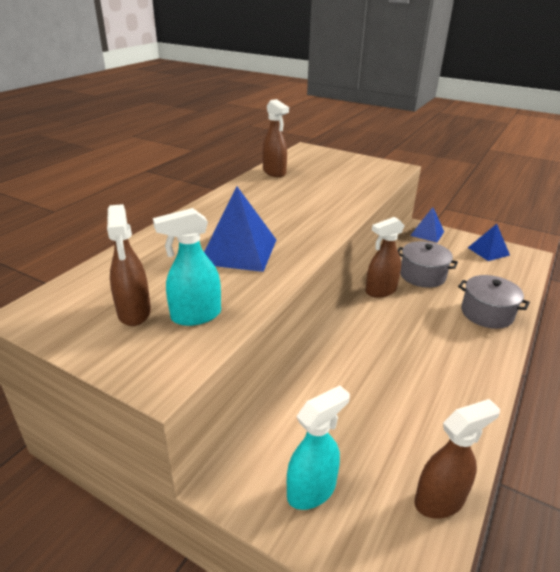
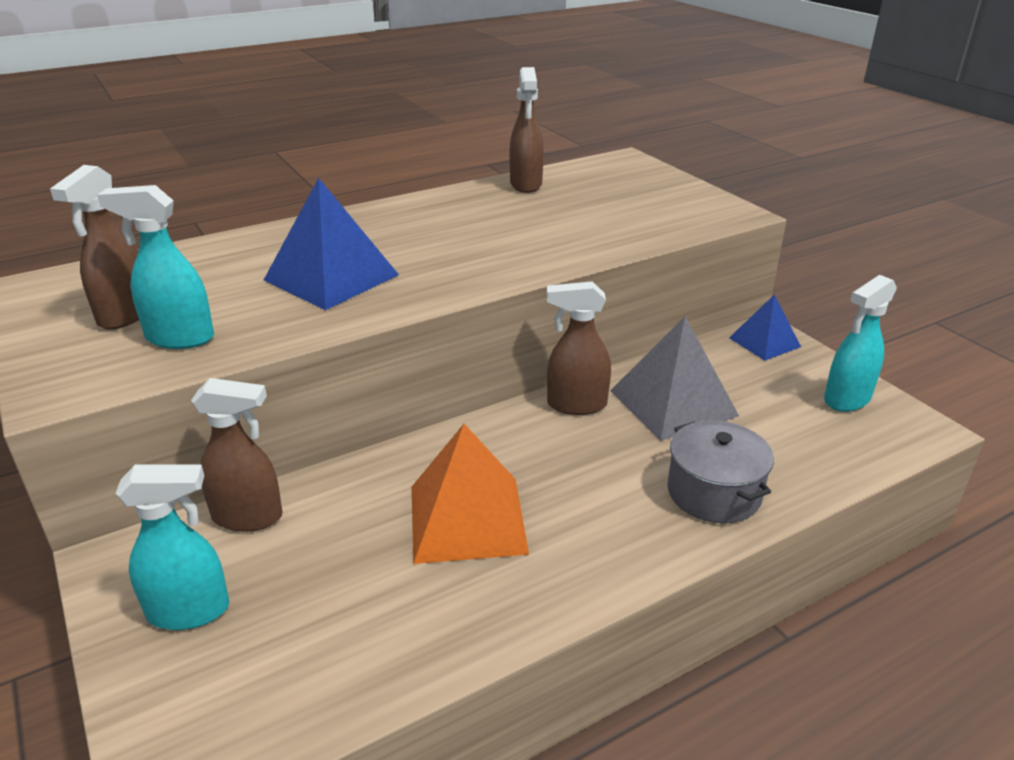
camera: 30 degrees right, 0 degrees up
(397, 370) = (467, 519): none -> orange pyramid
(422, 275) = (673, 403): grey pot -> grey pyramid
(440, 500) = (322, 699): brown spray bottle -> brown spray bottle (248, 517)
(488, 251) = (846, 399): blue pyramid -> turquoise spray bottle

